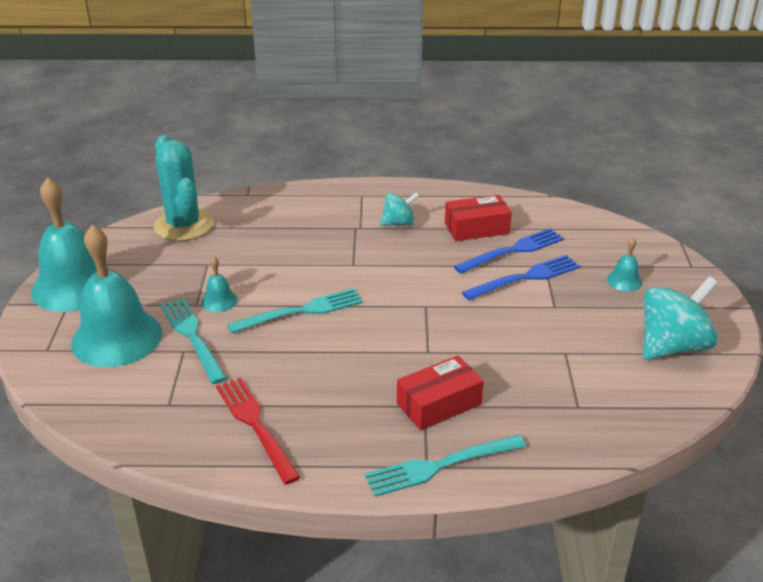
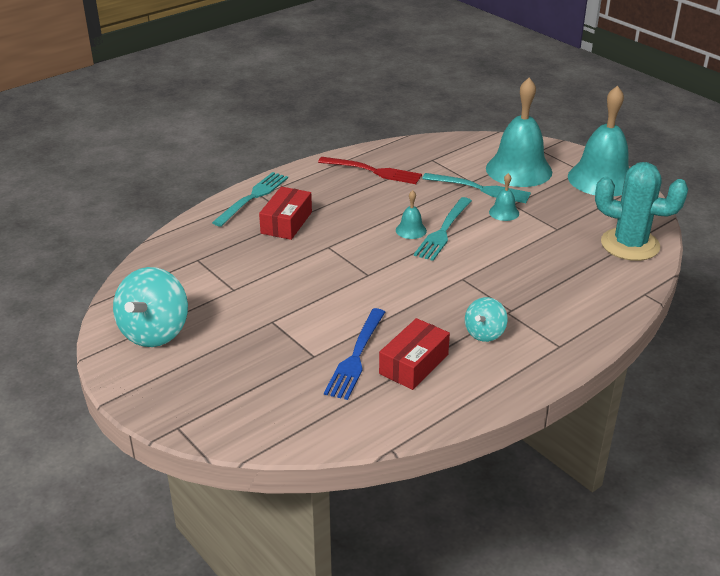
camera: 140 degrees right, 0 degrees up
(525, 278) = (319, 334): blue fork -> none
(624, 280) = (232, 375): turquoise bell -> turquoise bell (411, 230)

